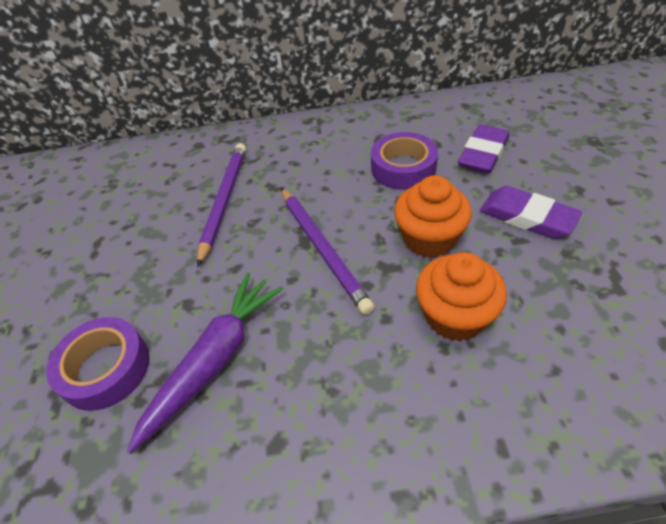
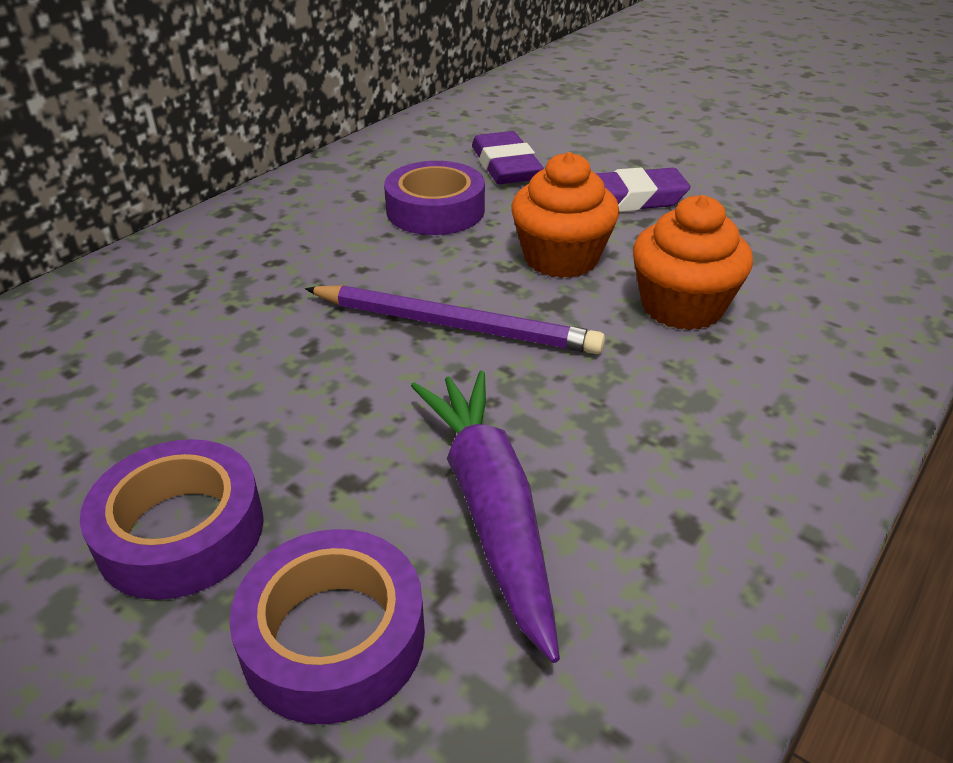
camera: 50 degrees left, 10 degrees down
(119, 282) = (181, 531): none -> purple tape
(224, 201) = (224, 347): purple pencil -> none

